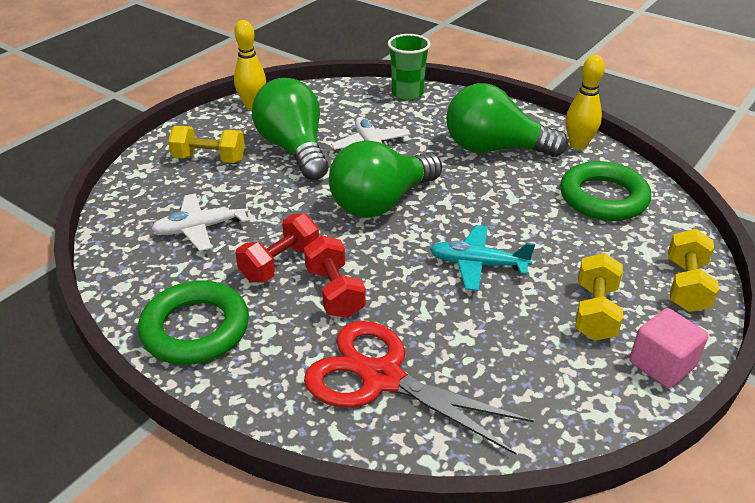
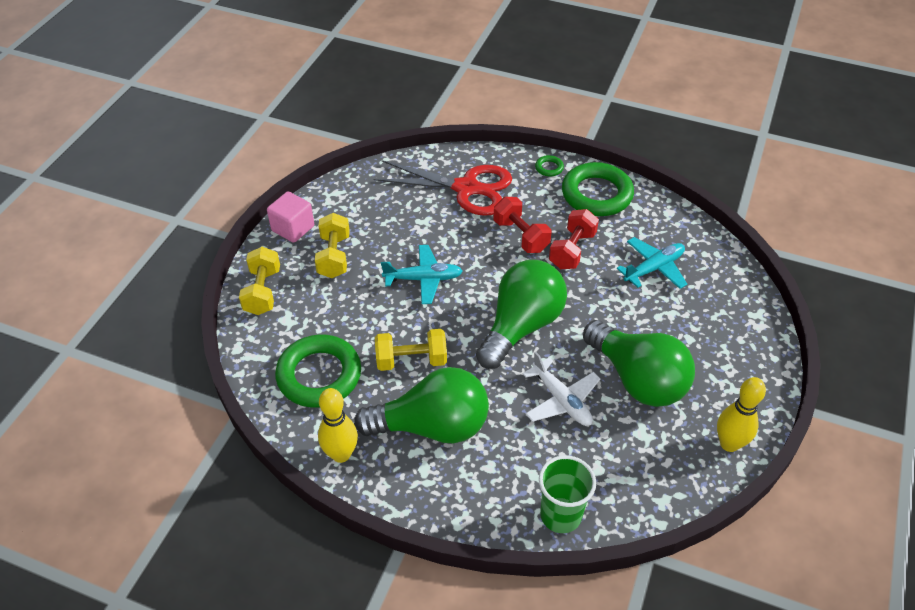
camera: 165 degrees right, 10 degrees up
(201, 228) = (654, 268): white plane -> turquoise plane
(209, 159) = (708, 346): yellow dumbbell -> yellow dumbbell (411, 360)
(235, 387) = (549, 168): none -> green ring

